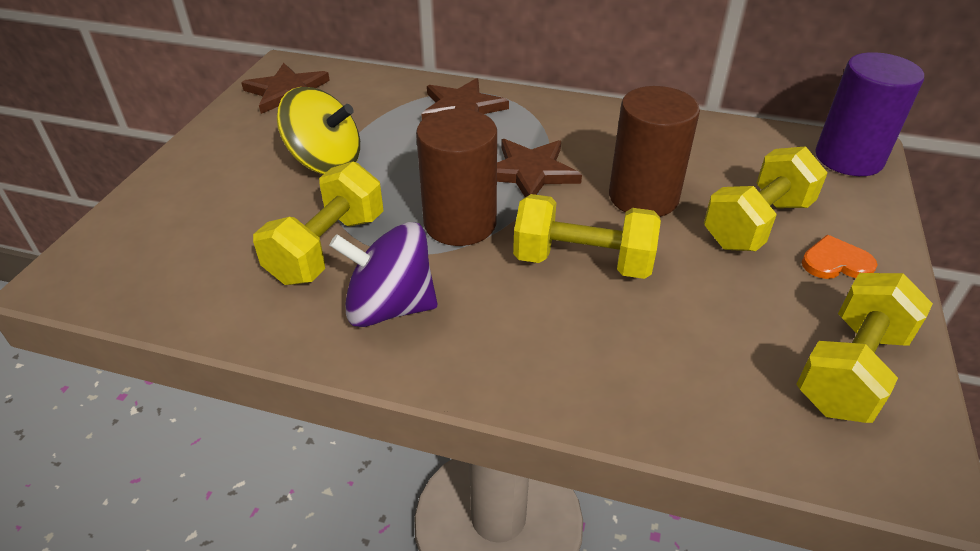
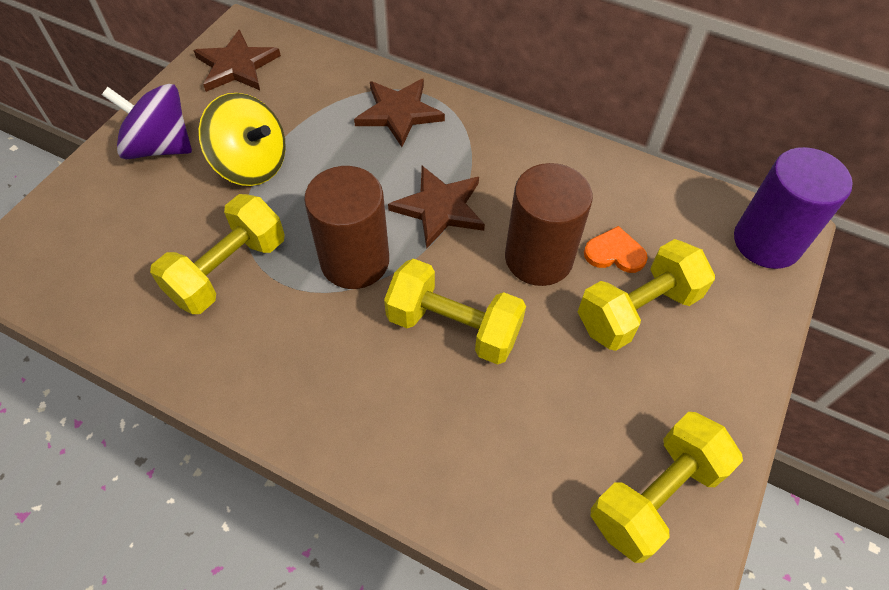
camera: 10 degrees right, 15 degrees up
(390, 307) = (266, 347): purple spinning top -> purple spinning top (160, 146)
(835, 262) = (695, 371): orange heart -> orange heart (614, 253)

